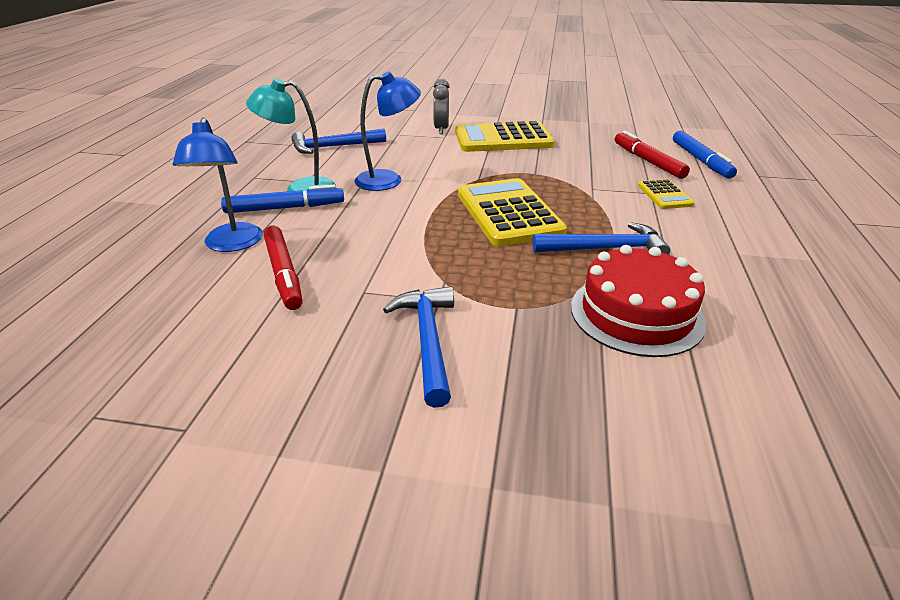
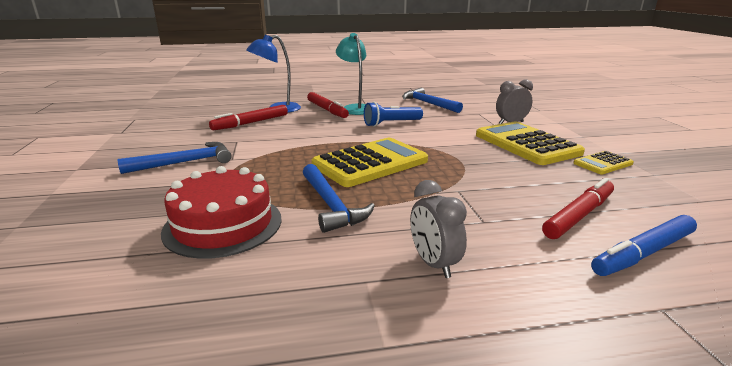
camera: 70 degrees right, 10 degrees down
(285, 208) = (327, 110): blue marker -> red marker
(388, 180) = (391, 123): blue lamp -> blue flashlight
(664, 195) = (485, 229): yellow calculator -> yellow calculator (602, 163)
(714, 224) = (434, 264): none -> grey clock

